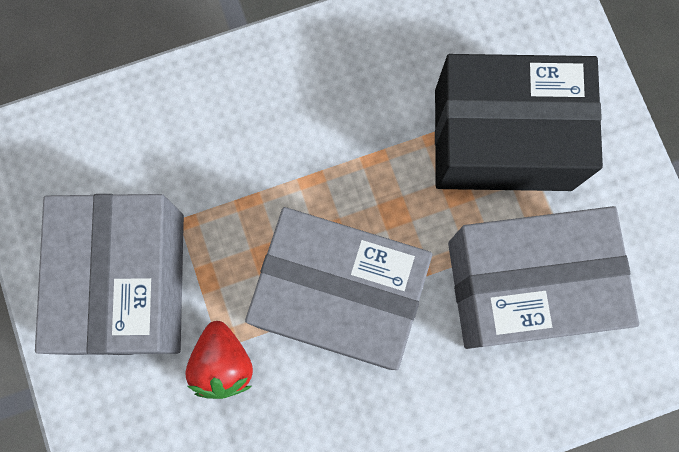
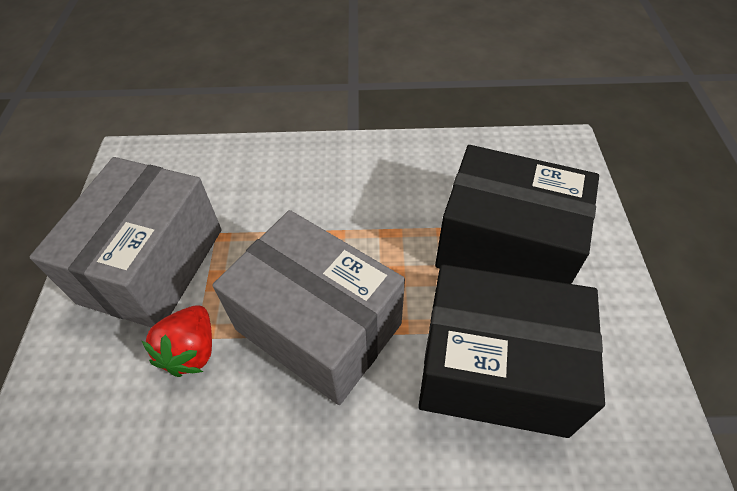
camera: 20 degrees right, 25 degrees down
(525, 286) = (495, 370): grey box -> black box

